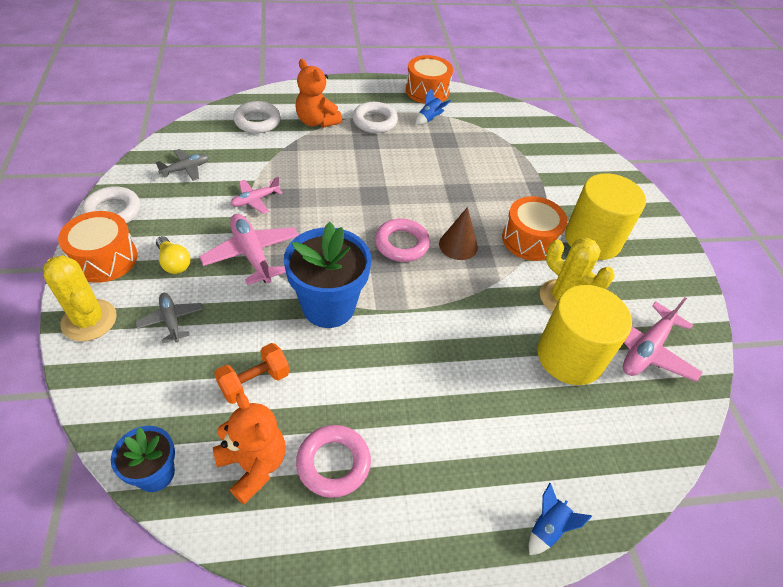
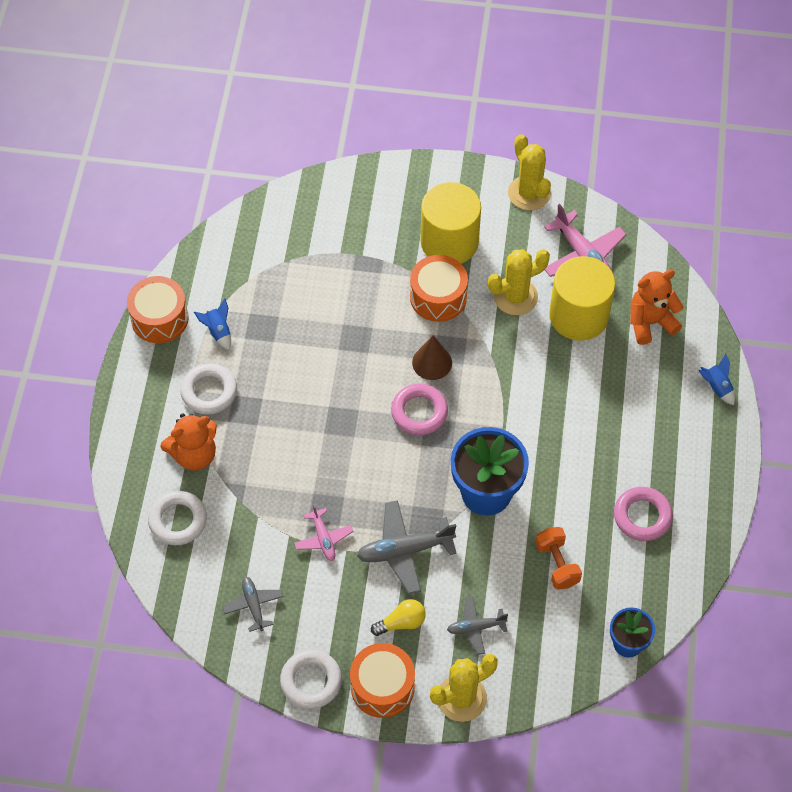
camera: 70 degrees left, 10 degrees up
(252, 254) = (405, 550): pink plane -> grey plane
(253, 465) = (633, 573): orange teddy bear -> orange teddy bear (650, 322)
(687, 291) = (529, 193): none -> yellow cactus

